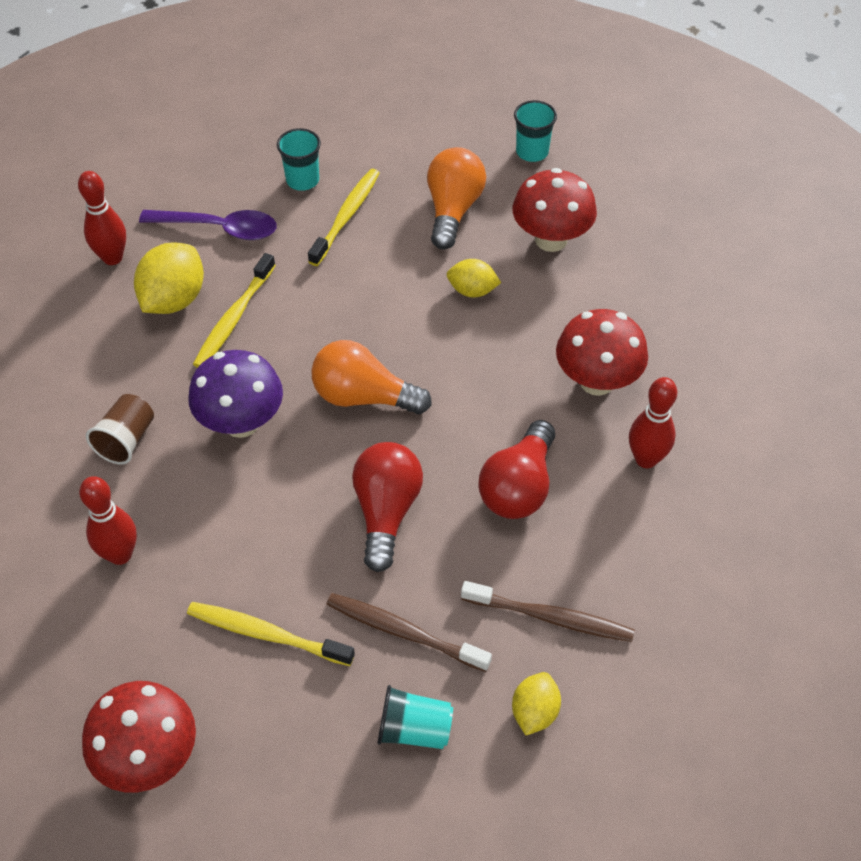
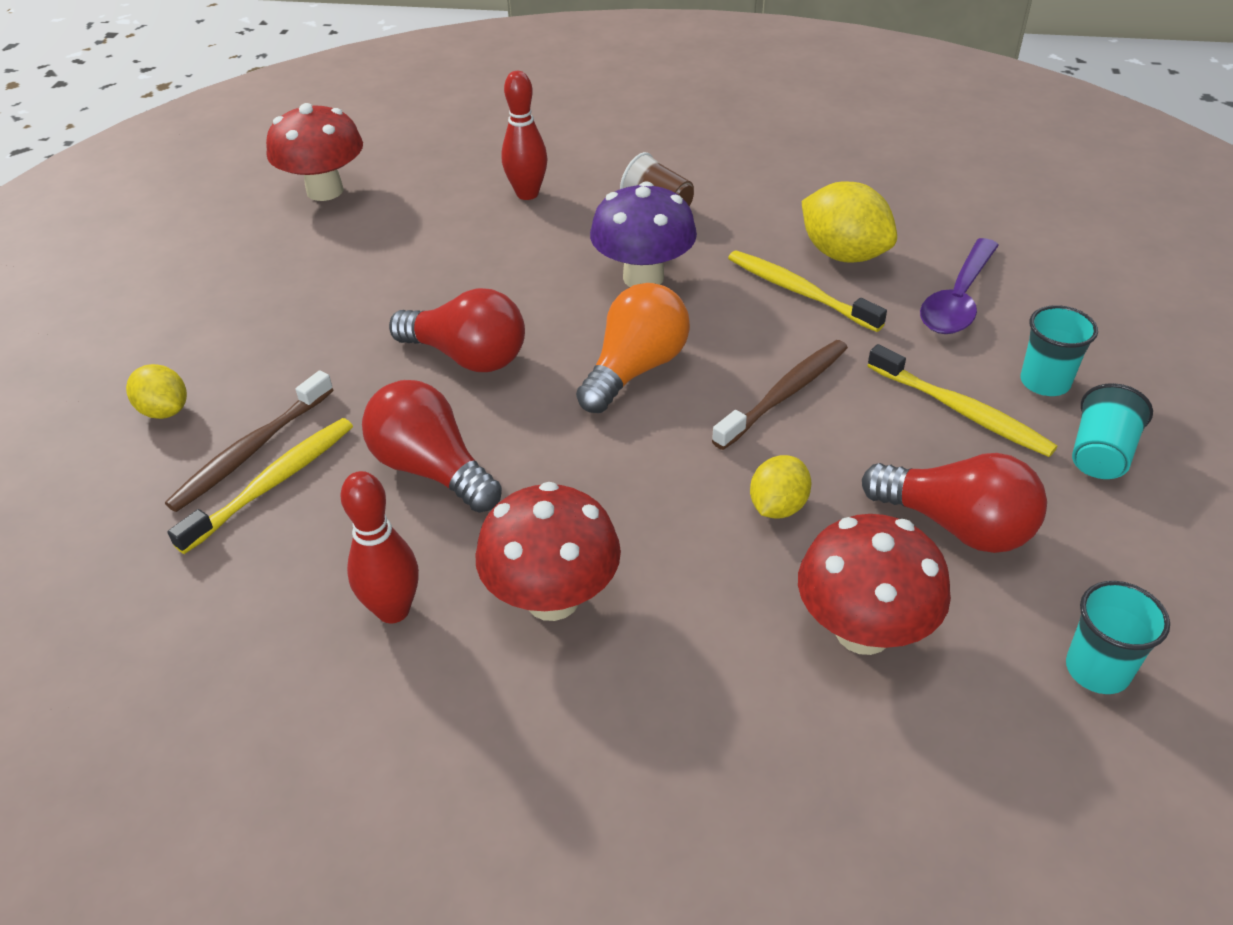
camera: 110 degrees right, 10 degrees down
(112, 258) = (923, 221): red bowling pin -> none
(267, 634) = (386, 260): yellow toothbrush -> yellow toothbrush (272, 484)
(404, 632) = (320, 342): brown toothbrush -> brown toothbrush (784, 394)
(414, 729) = (220, 329): turquoise cup -> turquoise cup (1100, 454)
(453, 210) = (957, 526): orange light bulb -> red light bulb

